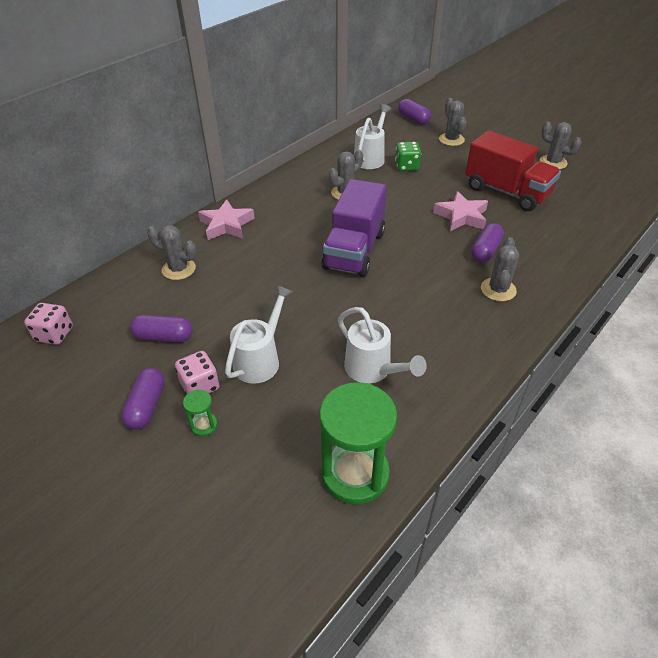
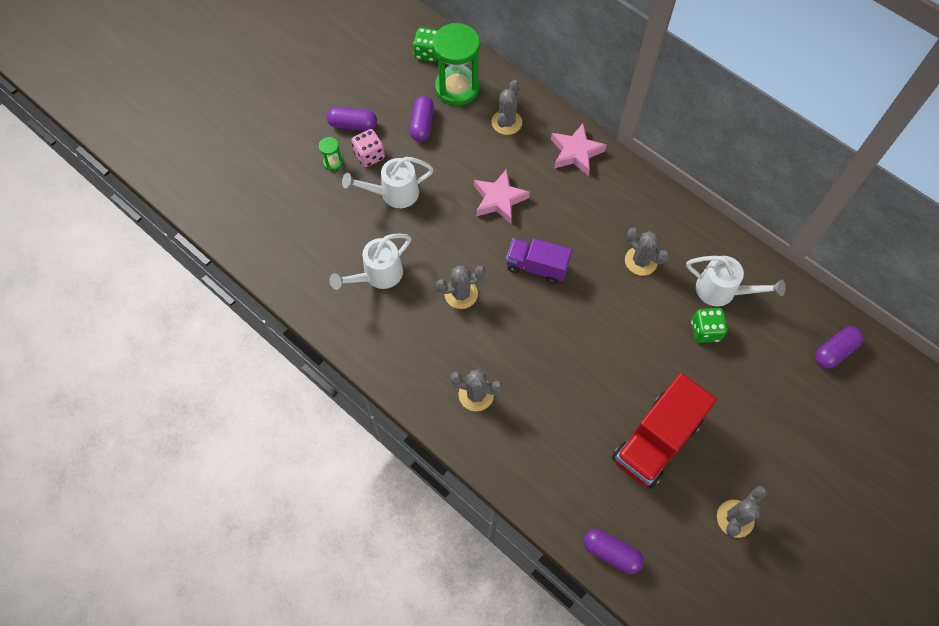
camera: 90 degrees right, 20 degrees up
(54, 334) = (427, 53): pink dice -> green dice
(260, 359) = (394, 193): white watering can -> white watering can turned 135 degrees clockwise
(354, 250) = (536, 266): purple truck -> purple truck, size x0.63
(355, 473) = (283, 258): green hourglass -> green hourglass (457, 88)
(451, 139) = (782, 394): grey cactus -> grey cactus (461, 294)
(461, 216) = (601, 379): pink star -> pink star (499, 199)
(485, 251) = (538, 394): purple capsule -> purple capsule (611, 553)

